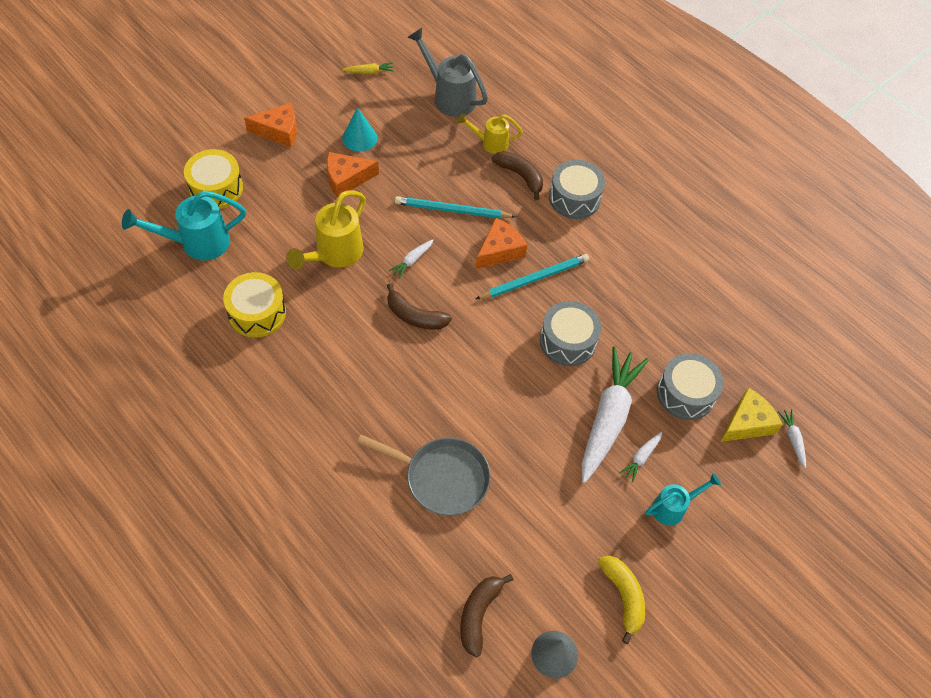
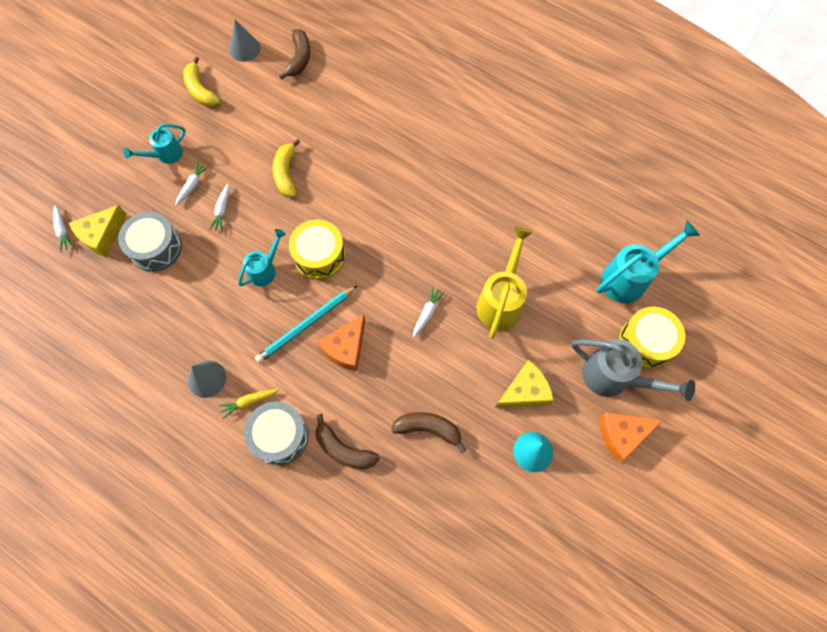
camera: 170 degrees right, 10 degrees up
(257, 313) = (543, 225): yellow drum -> yellow drum (319, 256)
(346, 179) = (524, 391): orange cheese -> yellow cheese
(369, 72) = (561, 561): yellow carrot -> yellow carrot (249, 402)
(415, 316) = (407, 258): brown banana -> brown banana (428, 429)
(442, 478) = (347, 134): grey pan -> none
(449, 96) = (453, 549): grey watering can -> grey watering can (614, 377)
(452, 210) = (405, 382): turquoise pencil -> none
(490, 143) = (387, 488): yellow watering can -> none
(527, 444) = (286, 174): none -> yellow banana
(567, 341) = (265, 270): grey drum -> turquoise watering can
(608, 418) = (222, 210): white carrot -> white carrot, size x0.41
(637, 257) = (207, 379): none -> grey cone

